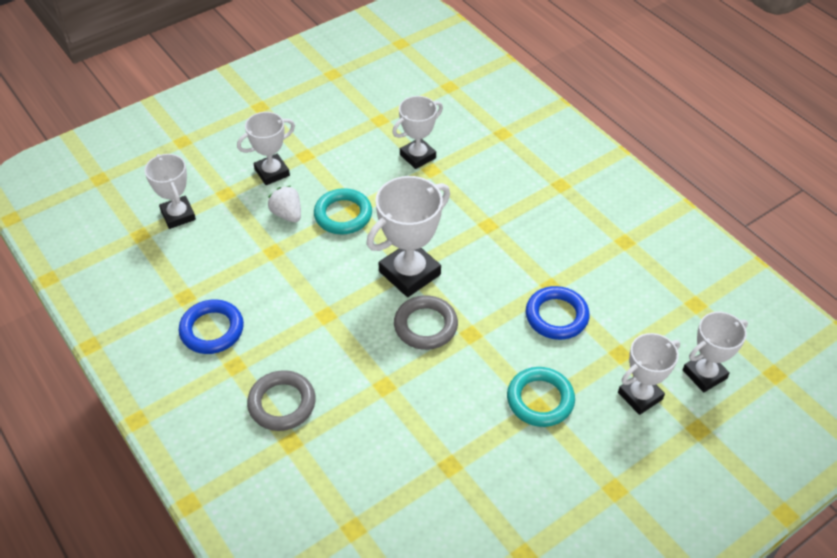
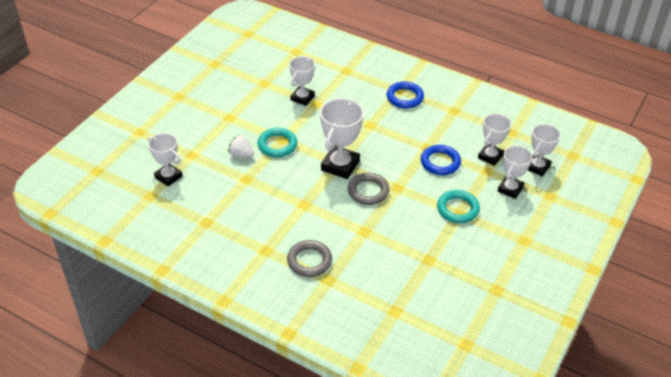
camera: 25 degrees left, 5 degrees down
(212, 330) = (237, 235): blue ring -> blue ring (405, 97)
(272, 172) = (214, 133): white trophy -> white trophy (490, 156)

